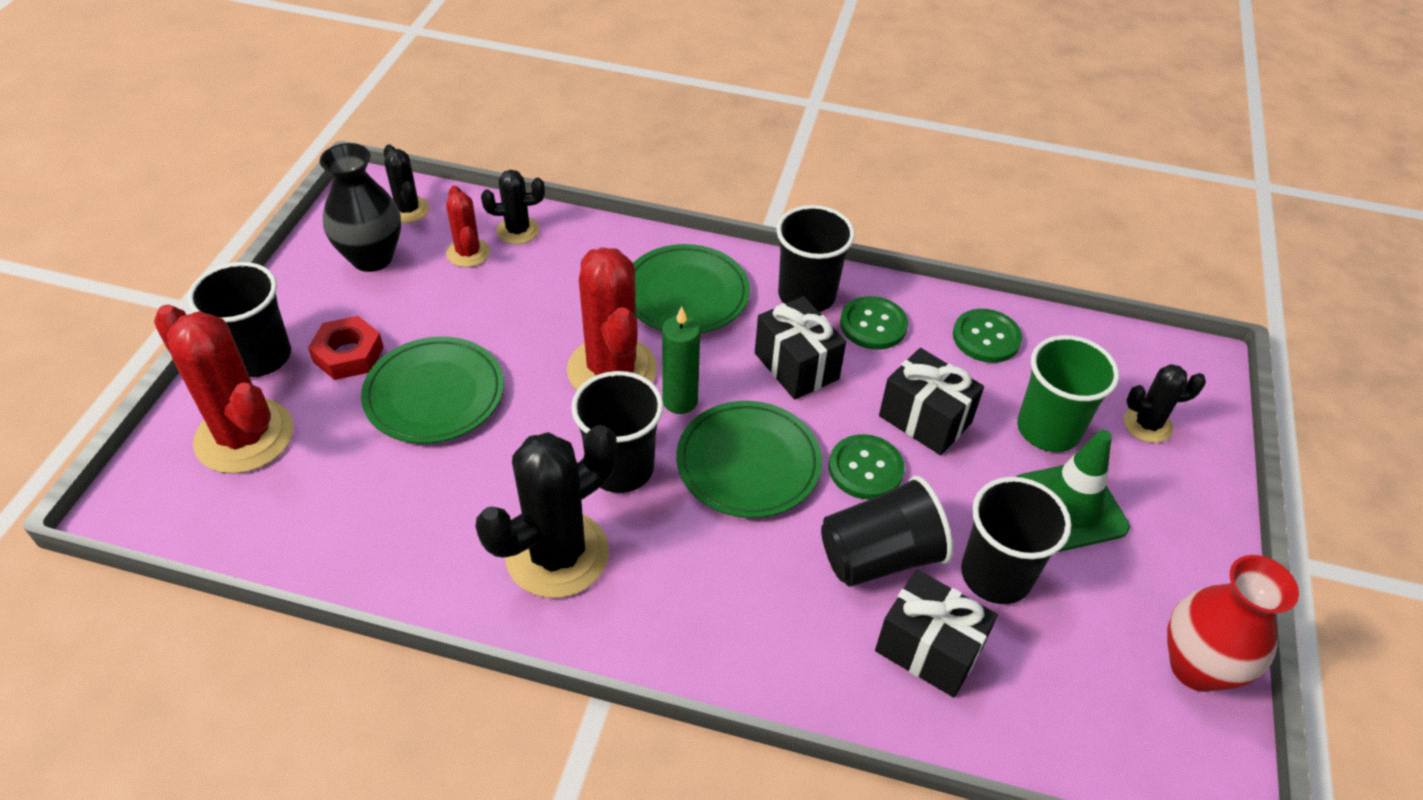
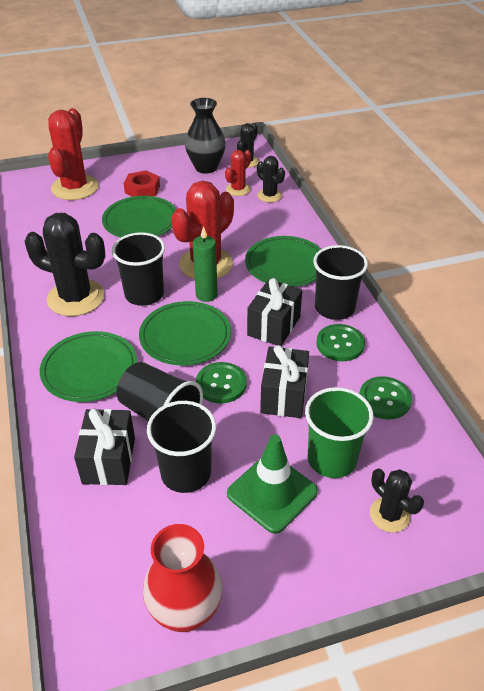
camera: 60 degrees right, 5 degrees down
(259, 356) = (120, 170): black cup -> none
(737, 601) = (89, 369): none -> green plate

